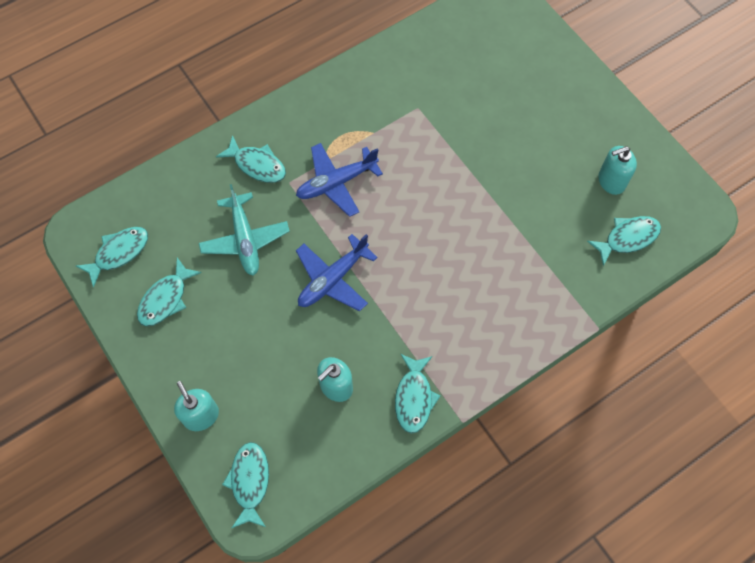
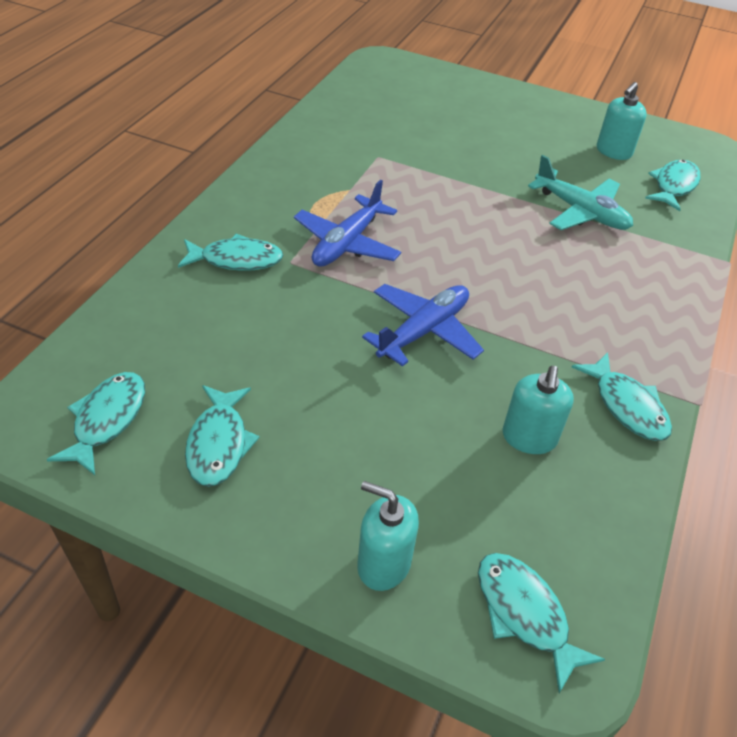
camera: 35 degrees left, 20 degrees down
(245, 239) = (280, 335): turquoise plane -> turquoise plane (581, 212)
(333, 279) = (423, 331): blue plane -> blue plane turned 150 degrees counterclockwise

